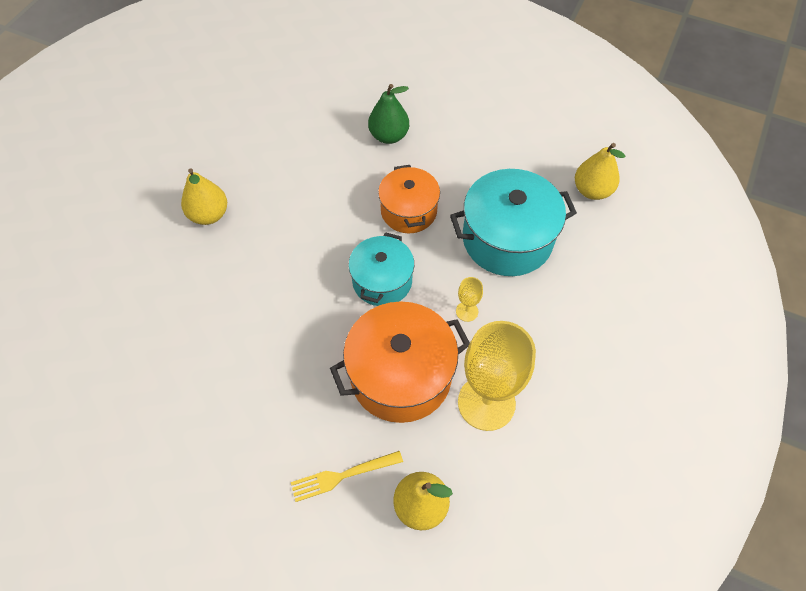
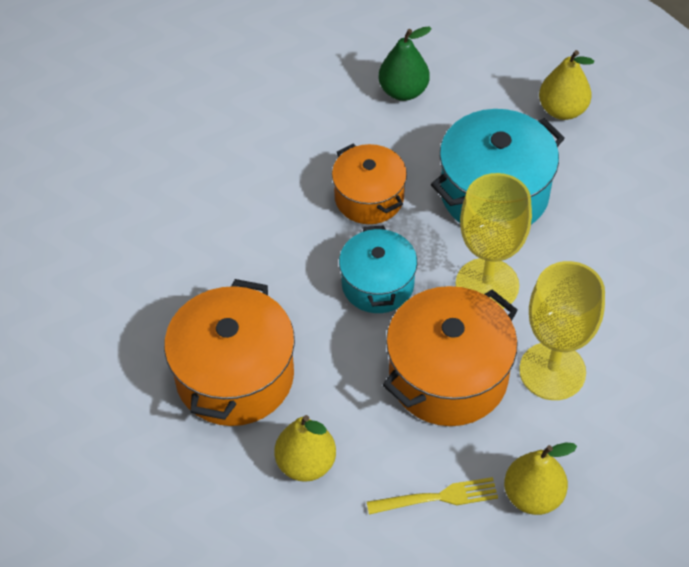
camera: 20 degrees left, 5 degrees down
(209, 215) = (135, 278): yellow pear -> yellow pear (306, 463)
(240, 315) = (235, 376): none -> orange pot
(343, 476) = (437, 497): yellow fork -> yellow fork turned 150 degrees counterclockwise
(389, 136) = (302, 119): green pear -> green pear (403, 91)
(467, 311) = (487, 285): yellow goblet -> yellow goblet, size x2.38

